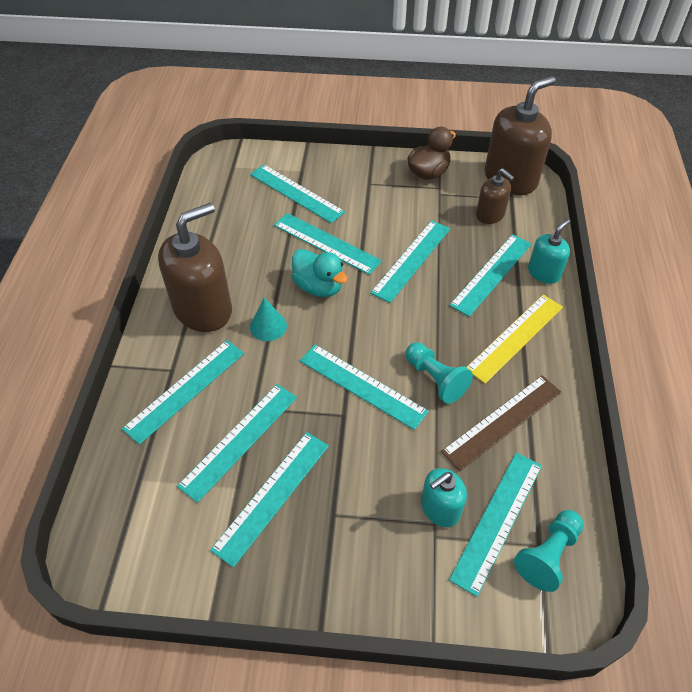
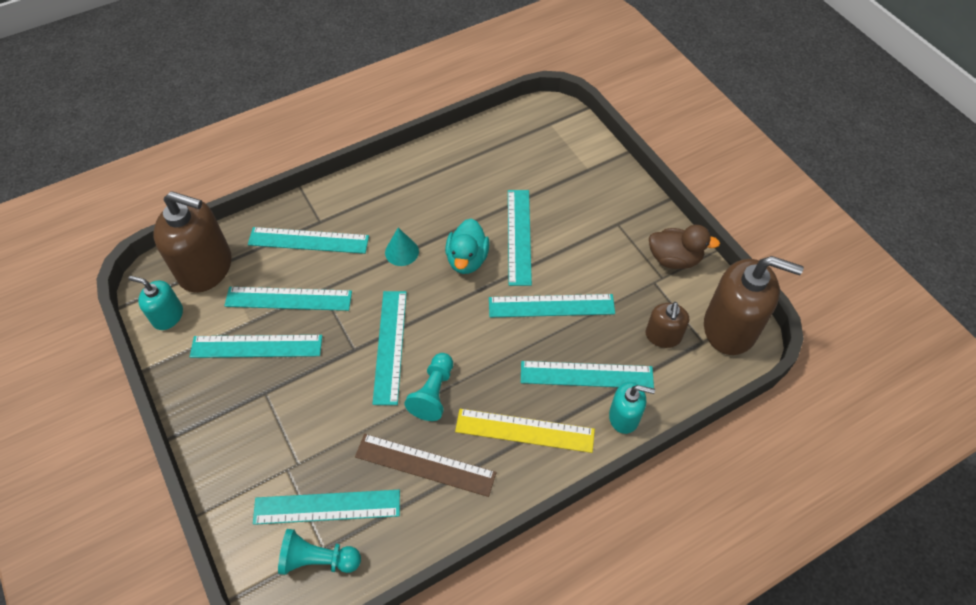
camera: 55 degrees right, 5 degrees up
(203, 309) = (387, 203): brown soap dispenser -> brown soap dispenser (206, 268)
(296, 193) = (558, 182): turquoise ruler -> none
(440, 508) = (312, 460): turquoise soap dispenser -> turquoise soap dispenser (168, 316)

